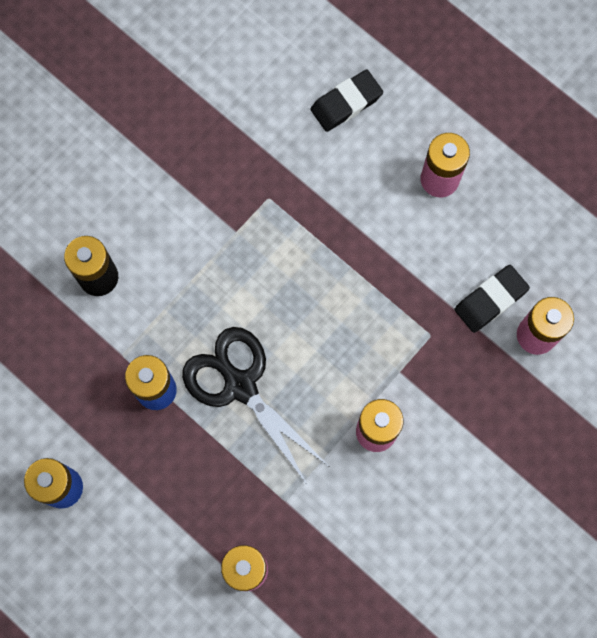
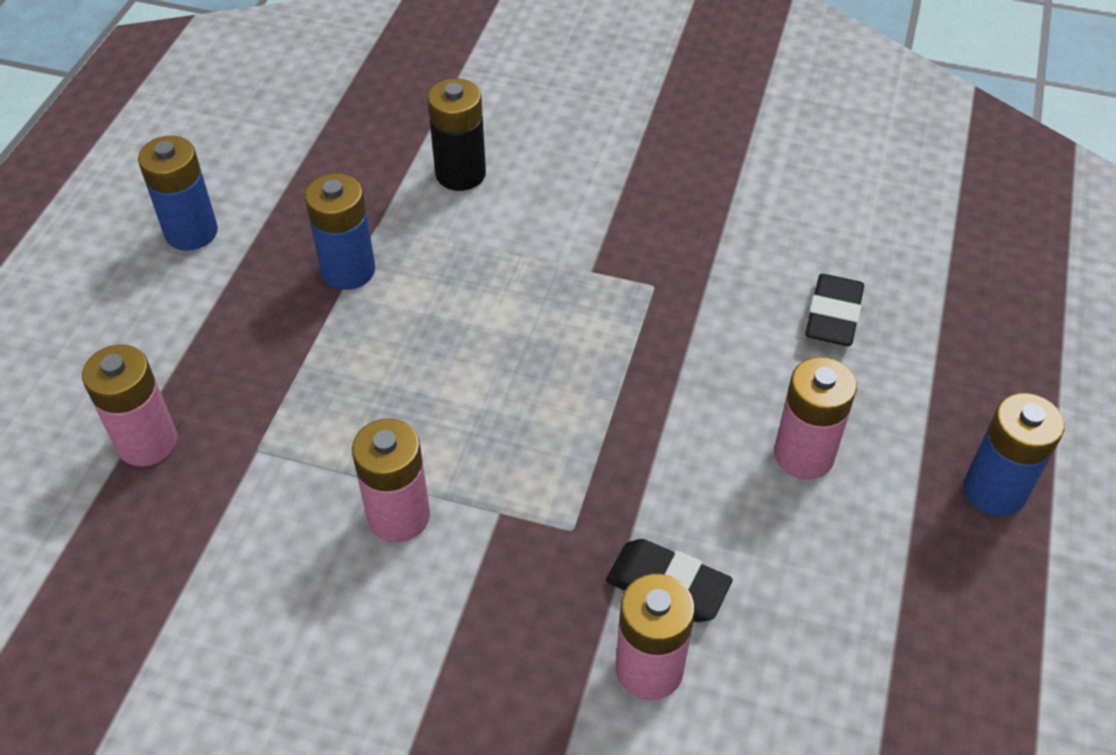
camera: 65 degrees right, 25 degrees down
(240, 385) = (393, 346): black scissors -> none
(346, 103) = (833, 316): black eraser -> black eraser turned 75 degrees clockwise
(510, 91) = (994, 490): none -> blue battery

